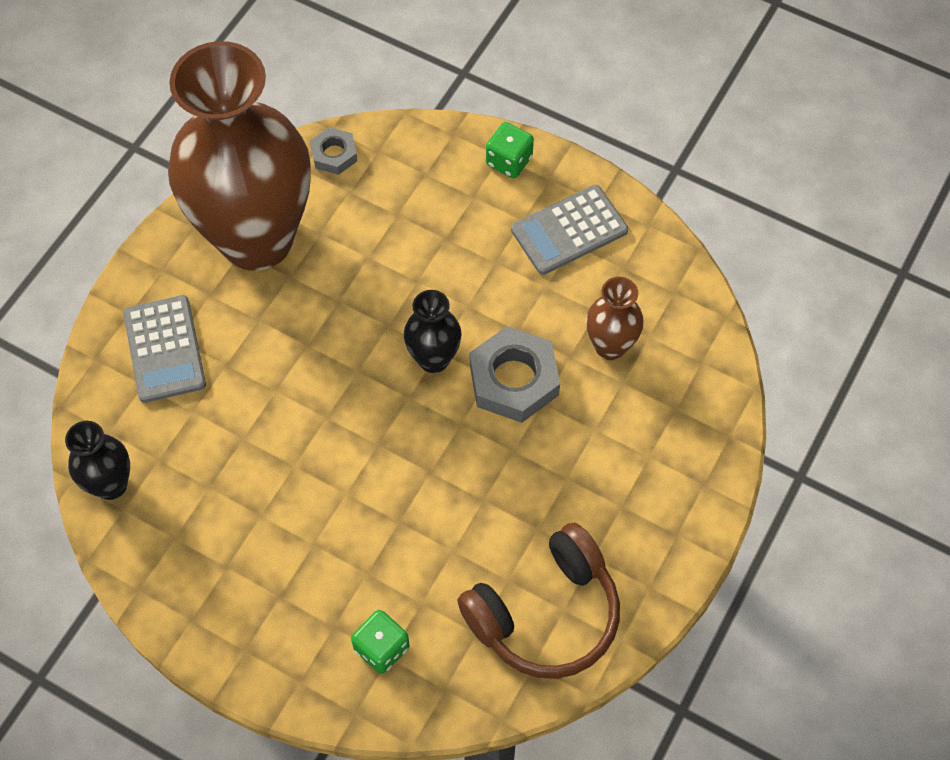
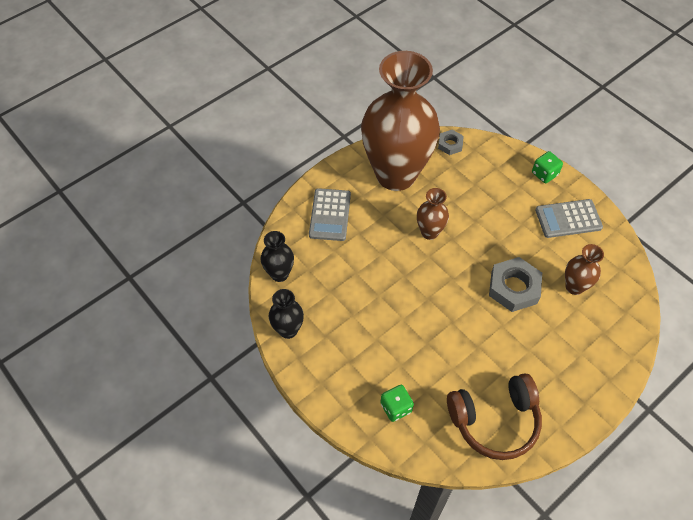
camera: 20 degrees right, 5 degrees down
(346, 326) = (429, 232): none -> brown vase
(433, 359) = (472, 263): black vase -> black vase (288, 330)

